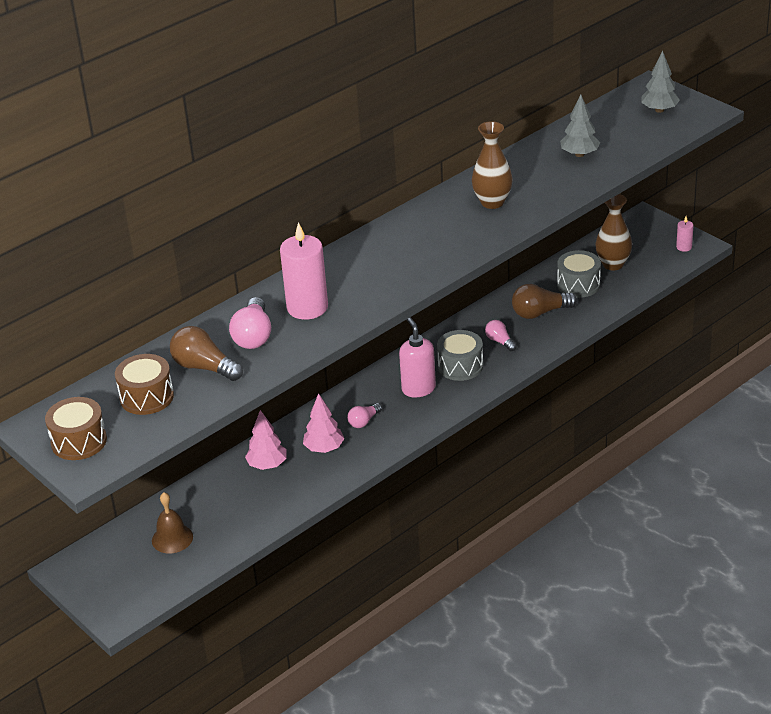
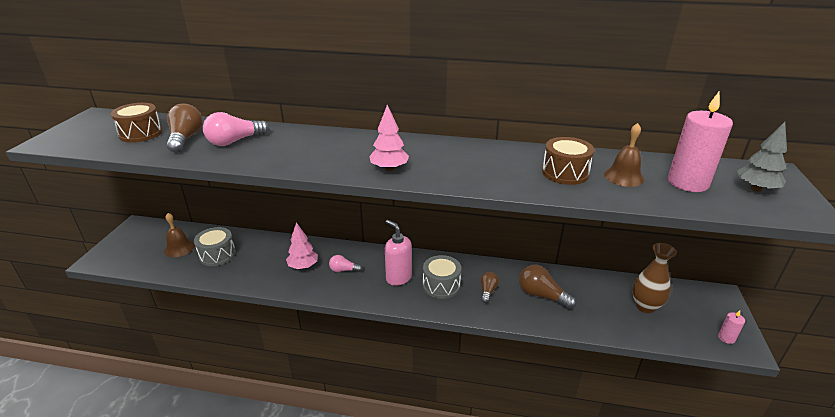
camera: 50 degrees right, 5 degrees down
(79, 441) = (81, 131): brown drum -> brown drum (565, 173)
(267, 465) = (271, 252): pink tree -> pink tree (389, 169)
(307, 307) = (284, 147): pink candle -> pink candle (687, 182)
(418, 389) = (398, 278): pink soap dispenser -> pink soap dispenser turned 75 degrees counterclockwise
(492, 202) = (499, 165): brown vase -> none
(500, 341) = (487, 291): pink light bulb -> brown light bulb
(578, 284) = (597, 299): grey drum -> grey drum (217, 255)
(579, 154) = (623, 177): grey tree -> brown bell

